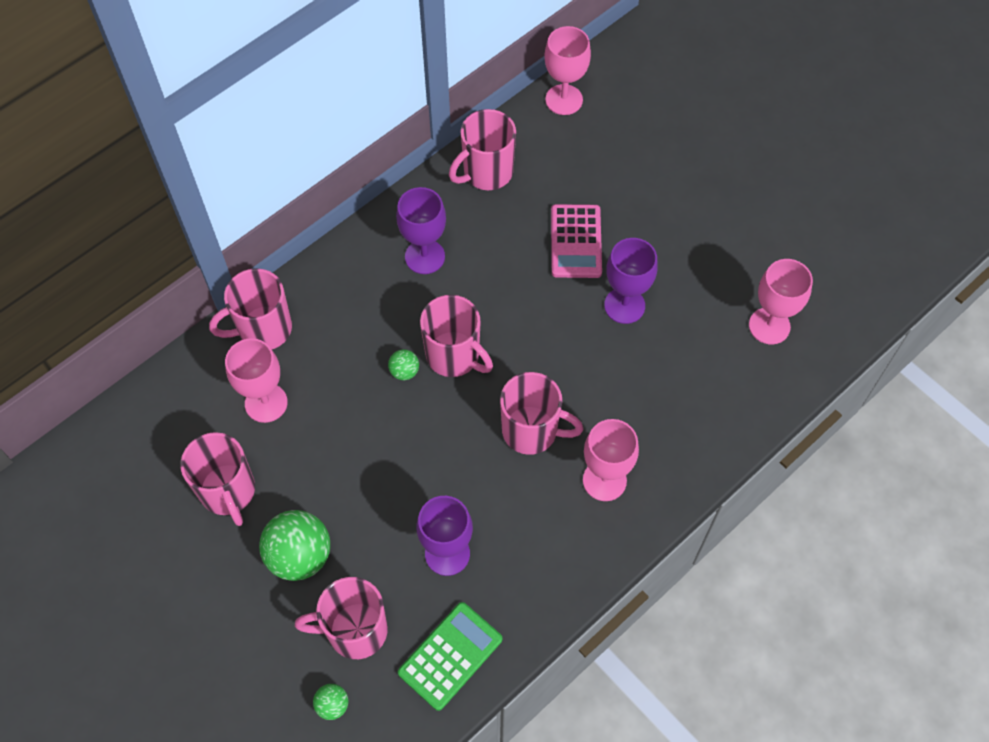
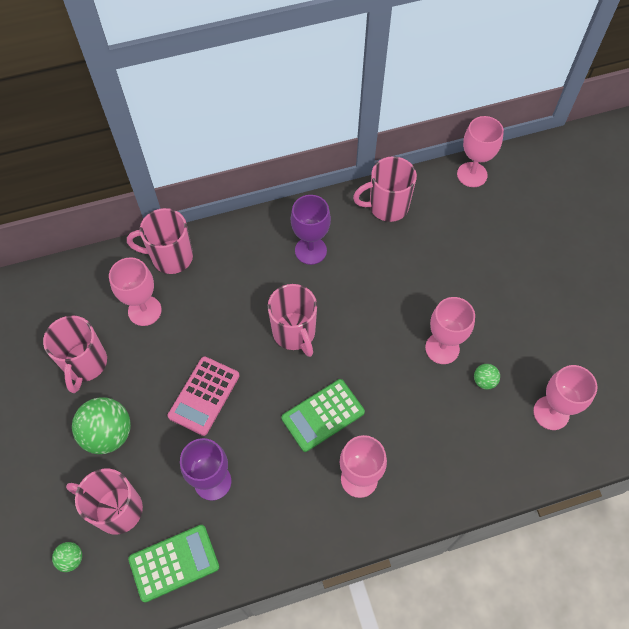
camera: 25 degrees right, 0 degrees up
(404, 371) = (252, 329): green ball -> green ball (484, 381)
(531, 431) = (323, 415): pink mug -> green calculator
(576, 241) = (428, 284): pink calculator -> pink calculator (204, 395)
(624, 305) = (442, 348): purple goblet -> pink goblet

